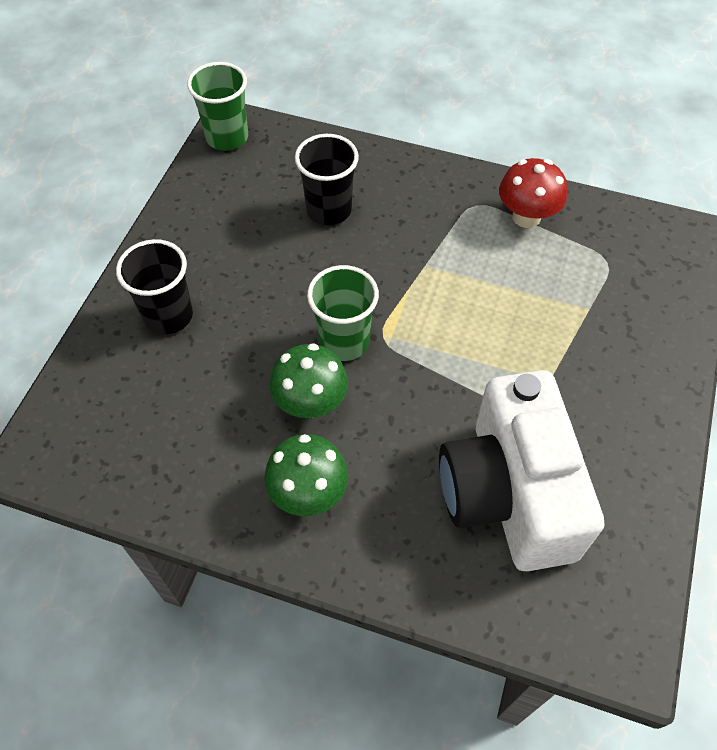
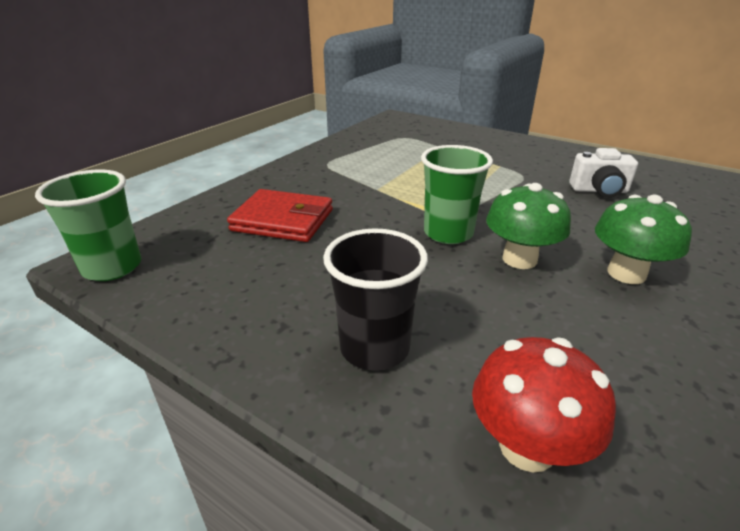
camera: 75 degrees left, 25 degrees down
(329, 210) = (283, 220): black cup -> red wallet
(508, 494) = (599, 191): white camera -> white camera, size x0.44
(526, 217) = (351, 151): red mushroom -> red mushroom (527, 447)

